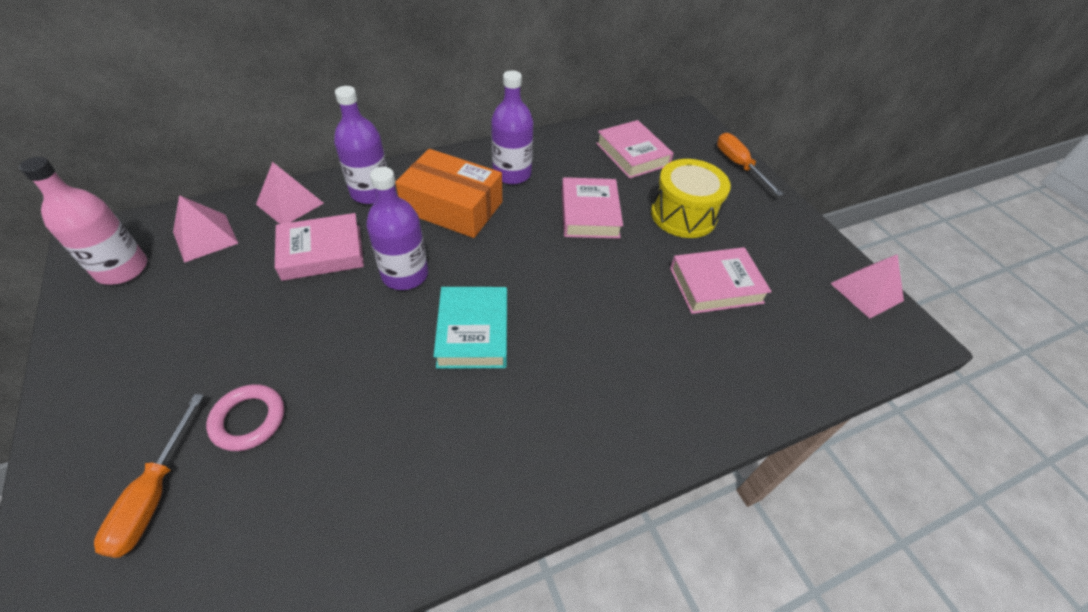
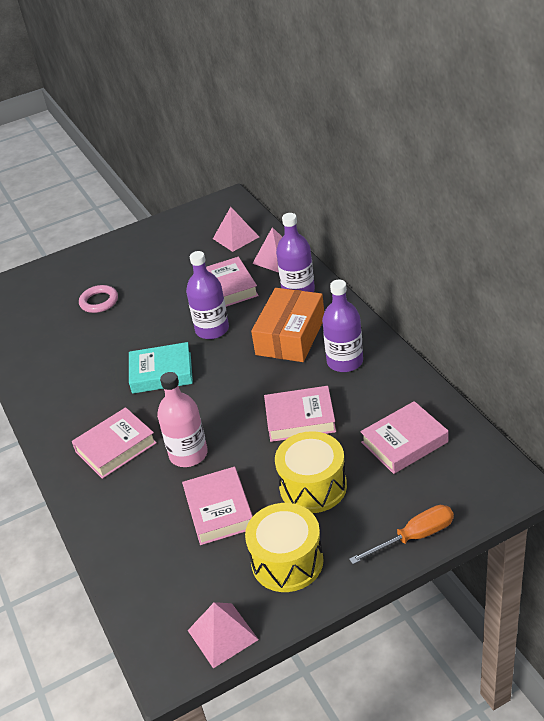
camera: 95 degrees right, 10 degrees down
(122, 269) = (204, 220): pink bottle -> pink bottle (188, 454)
(154, 494) = (60, 288): orange screwdriver -> none
(609, 387) = (116, 447): none -> pink book
(774, 241) = (287, 561): none -> yellow drum

